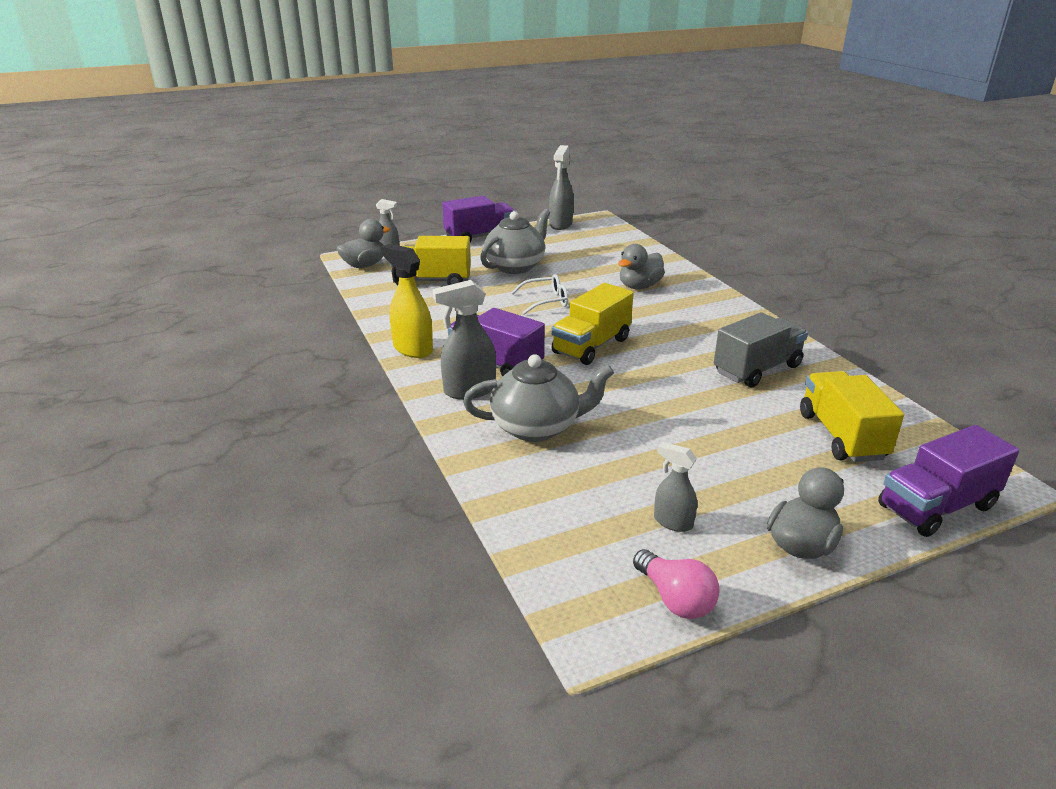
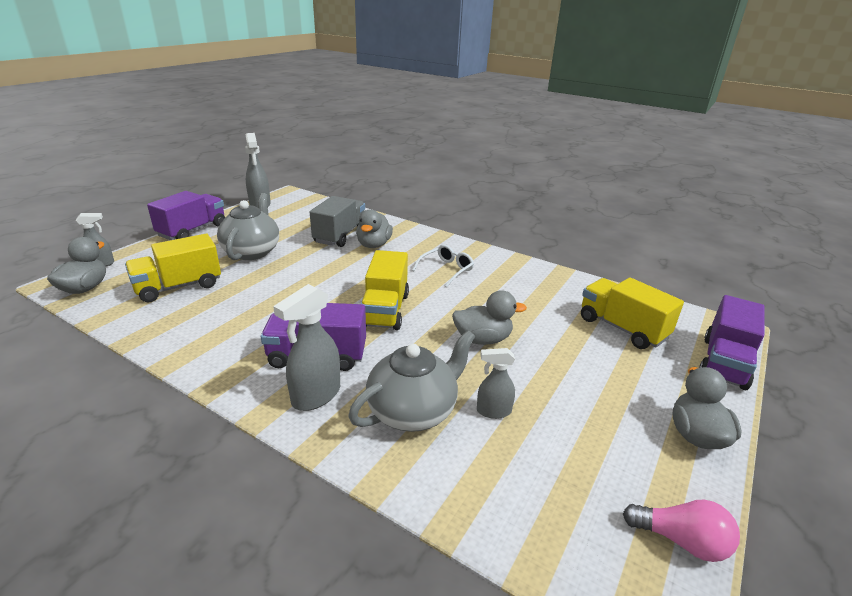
camera: 35 degrees left, 0 degrees up
(412, 349) = (217, 369): yellow spray bottle -> none
(546, 301) = (308, 278): white glasses -> white glasses (446, 270)
(663, 397) = (482, 339): none -> grey duck
(672, 522) = (603, 459): grey spray bottle -> grey spray bottle (493, 411)
(757, 369) = (521, 292): grey truck -> grey truck (340, 235)

